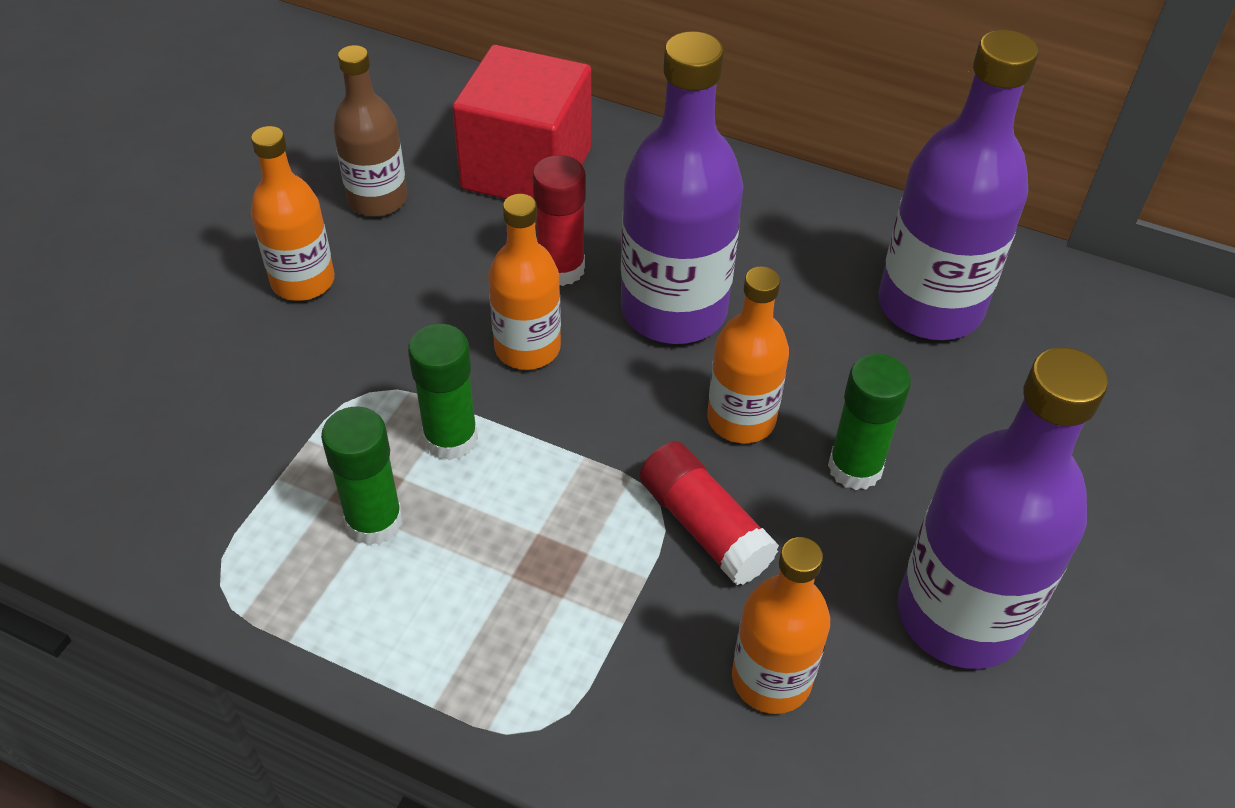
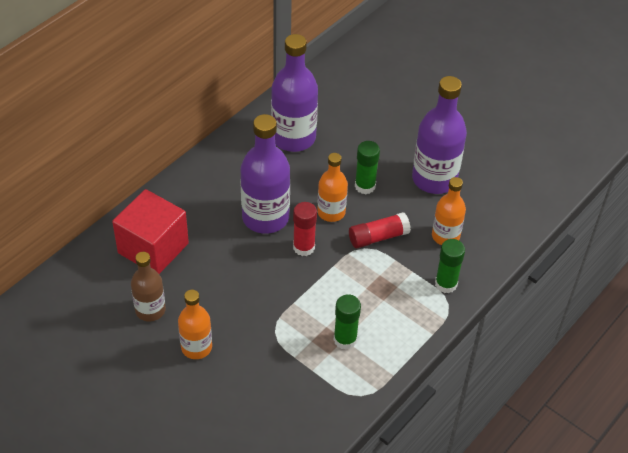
camera: 75 degrees left, 0 degrees up
(450, 439) = (310, 307): green glue stick -> green glue stick (446, 284)
(527, 348) = (269, 271): orange bottle -> none
(561, 269) = (226, 250): red glue stick -> red glue stick (304, 247)

